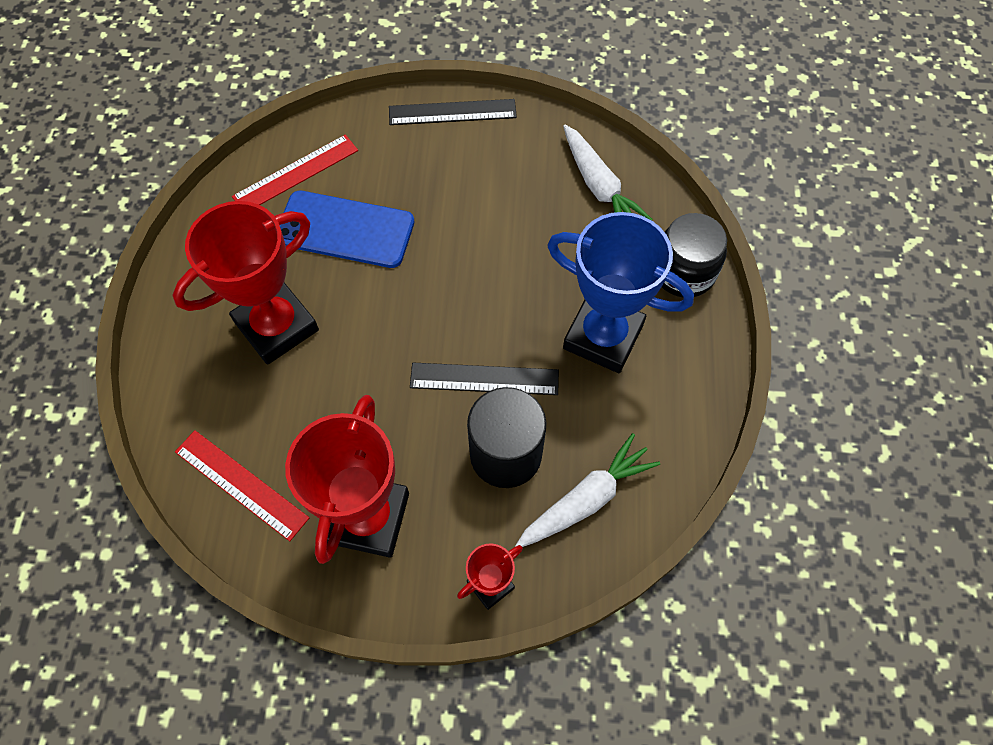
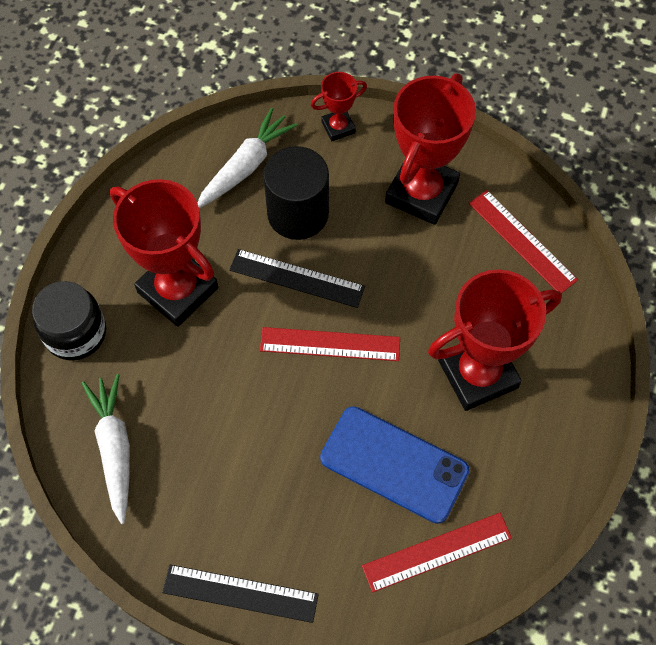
camera: 165 degrees left, 0 degrees up
(431, 320) = (330, 344): none -> red ruler
(585, 499) = (245, 166): white carrot -> white carrot turned 150 degrees clockwise
(603, 336) = (178, 290): blue trophy -> red trophy

